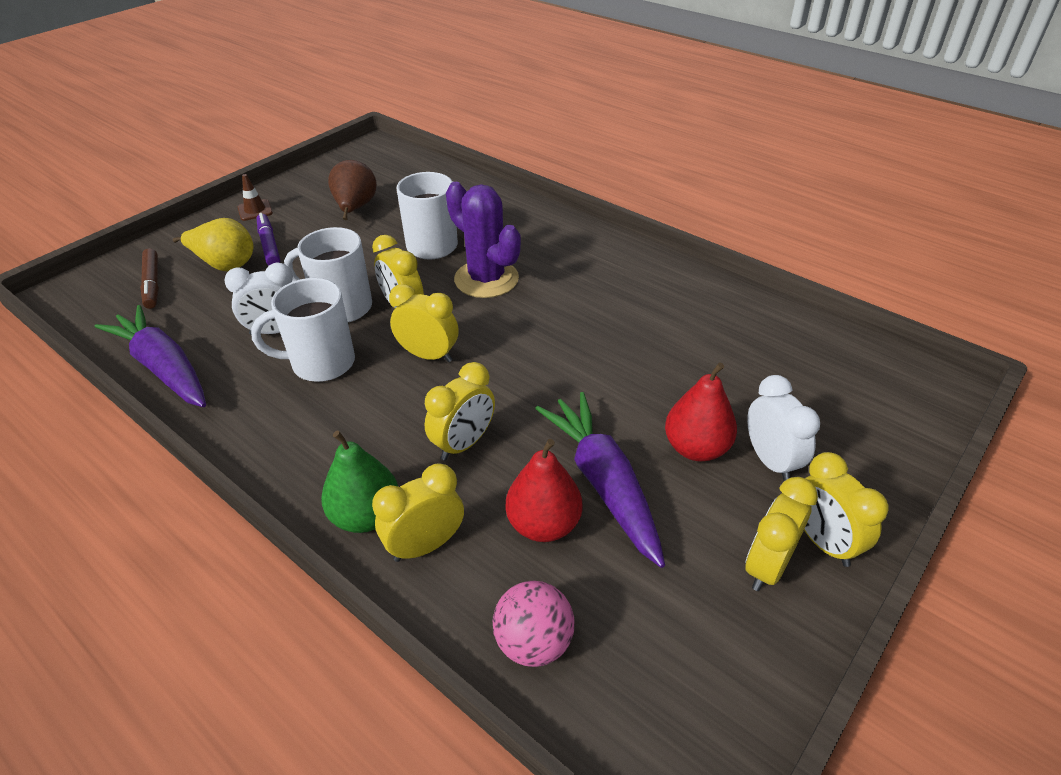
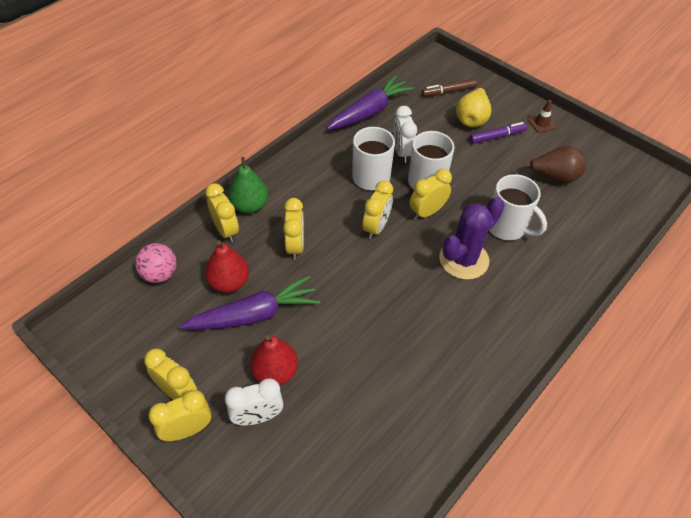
camera: 90 degrees right, 10 degrees up
(463, 444) = (295, 246): yellow clock -> yellow clock turned 135 degrees counterclockwise

